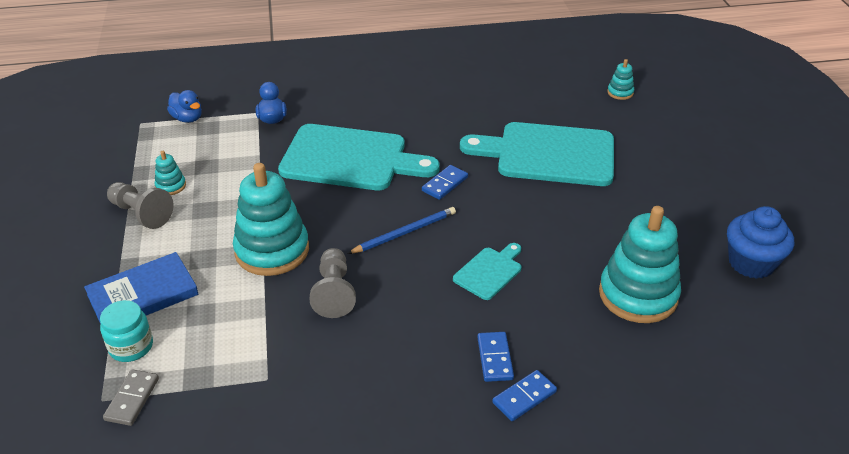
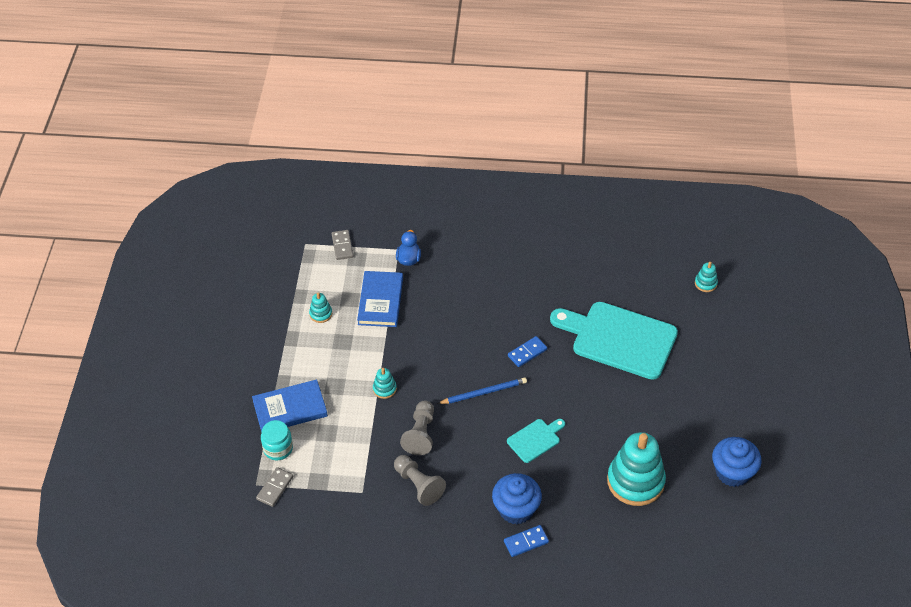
camera: 15 degrees right, 10 degrees up
(141, 214) = (296, 336): grey pawn -> grey pawn (418, 485)
(187, 118) = (342, 246): blue duck -> grey domino
(246, 162) = (380, 301): none -> blue book
(272, 250) = (384, 389): turquoise stacking toy -> turquoise stacking toy, size x0.44
(350, 159) = (461, 313): turquoise cutting board -> none
(494, 358) = (516, 509): blue domino -> blue cupcake

